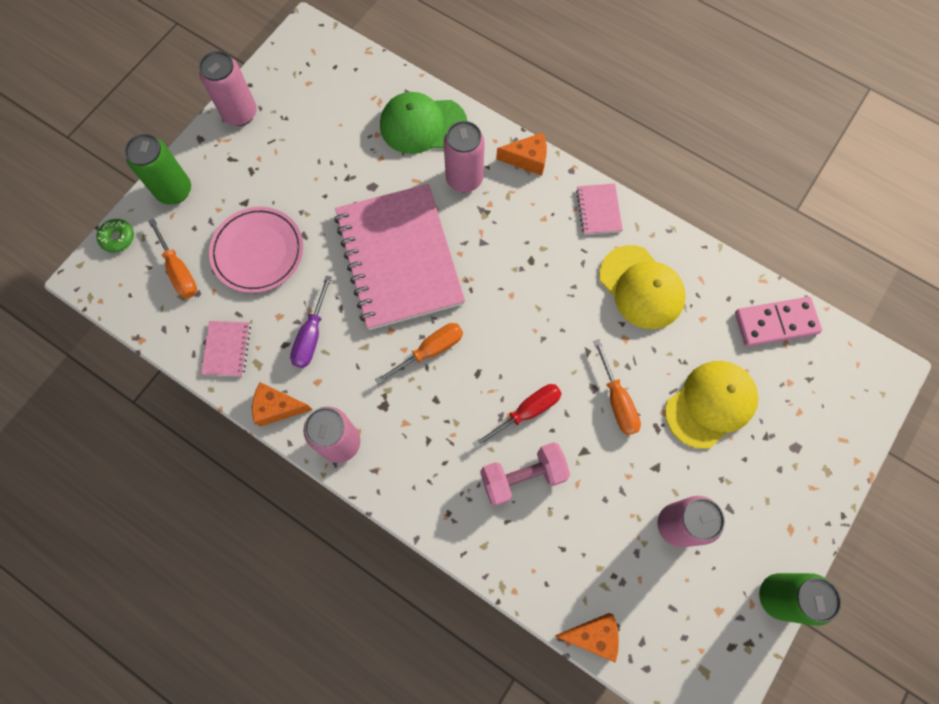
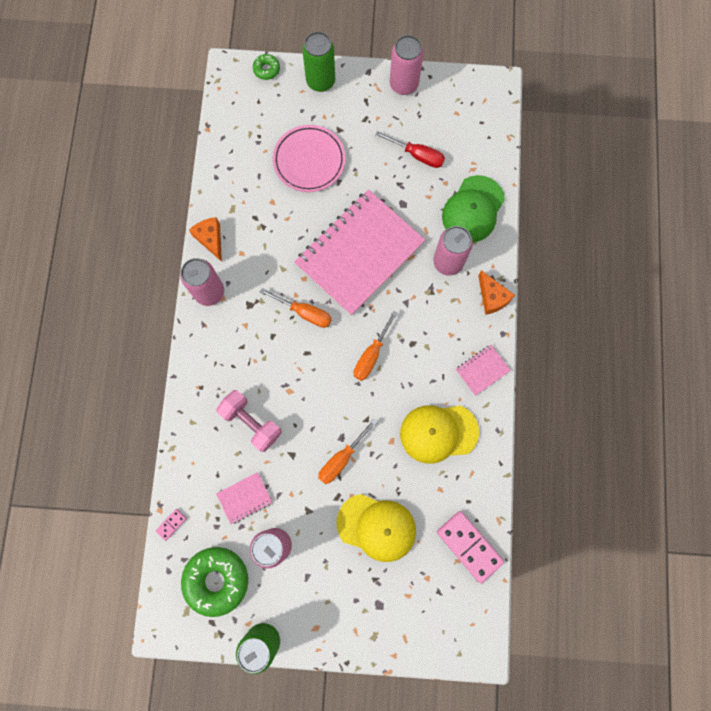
camera: 60 degrees right, 5 degrees up
(179, 270) = (267, 120): orange screwdriver -> orange screwdriver (371, 355)
(227, 349) = (231, 184): pink notebook -> pink notebook (244, 498)
(311, 335) = (271, 230): purple screwdriver -> none
(423, 125) = (473, 209): green cap -> green cap turned 120 degrees counterclockwise
(526, 412) = (297, 401): red screwdriver -> red screwdriver (417, 155)
(593, 635) = (171, 524): orange cheese -> pink domino
(641, 287) = (438, 433): yellow cap -> yellow cap turned 60 degrees clockwise
(685, 615) = (216, 580): none -> green donut

